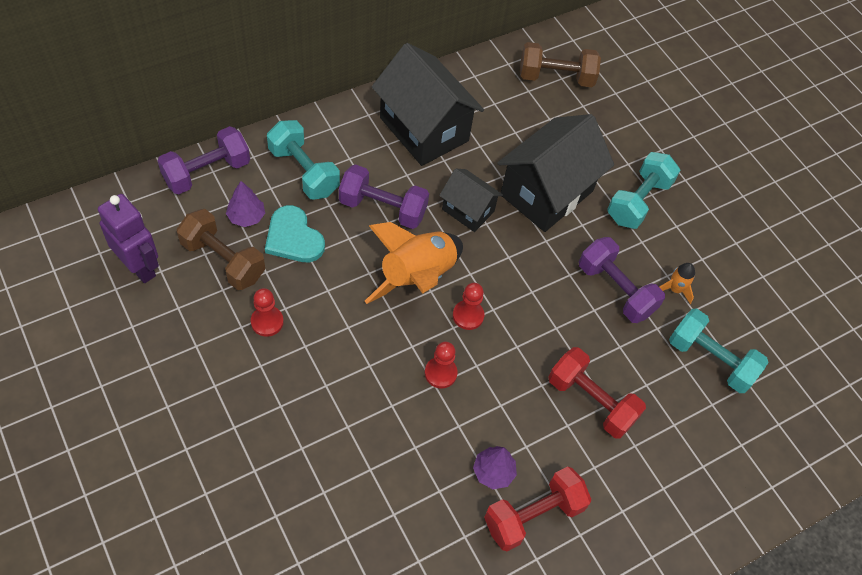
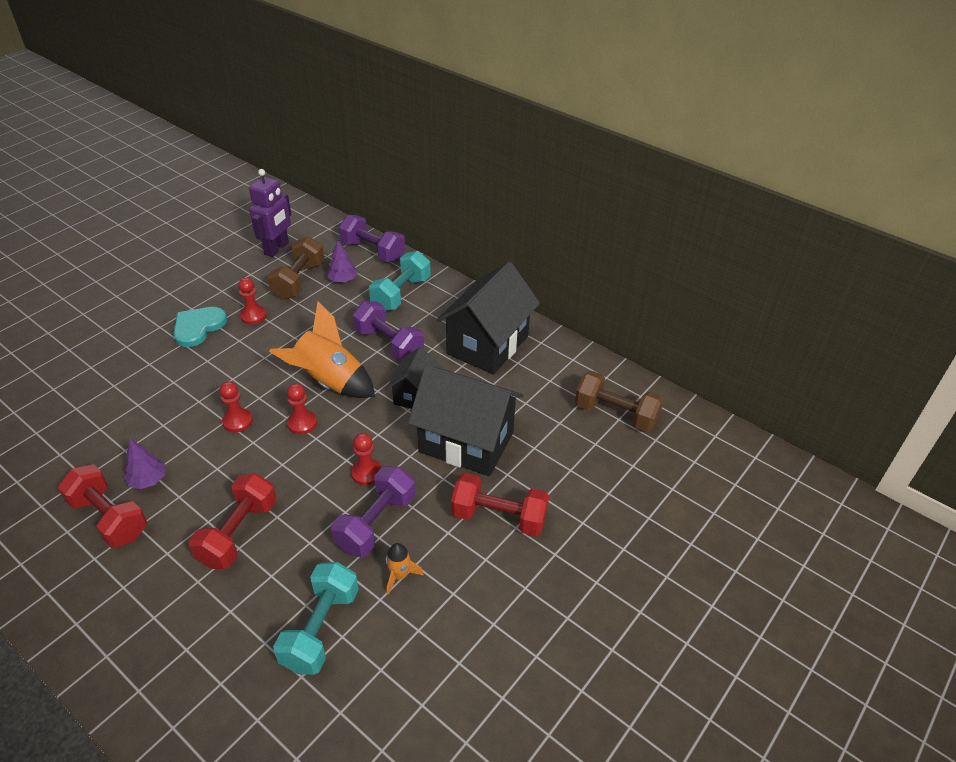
camera: 75 degrees right, 15 degrees down
(293, 237) = (335, 307): turquoise heart -> turquoise heart (198, 327)
(383, 208) = (389, 344): purple dumbbell -> purple dumbbell turned 45 degrees counterclockwise
(555, 280) = (366, 473): none -> red pawn
(556, 77) = (616, 414): brown dumbbell -> brown dumbbell turned 45 degrees counterclockwise
(638, 201) = (499, 517): turquoise dumbbell -> red dumbbell

